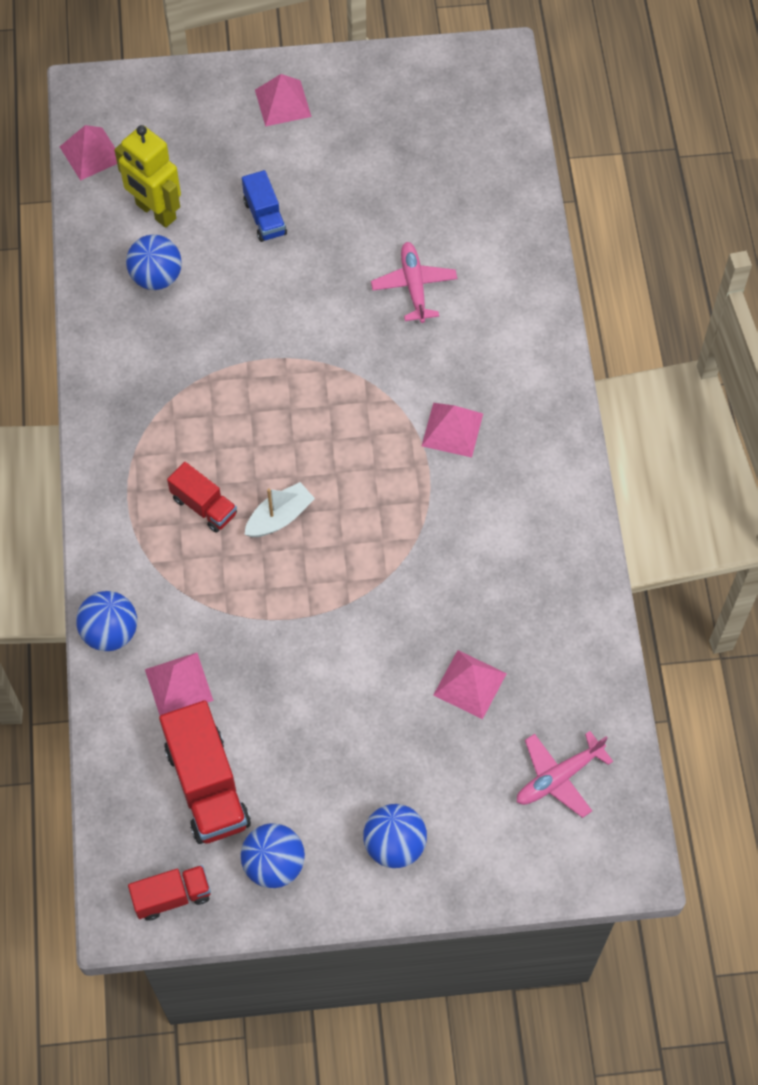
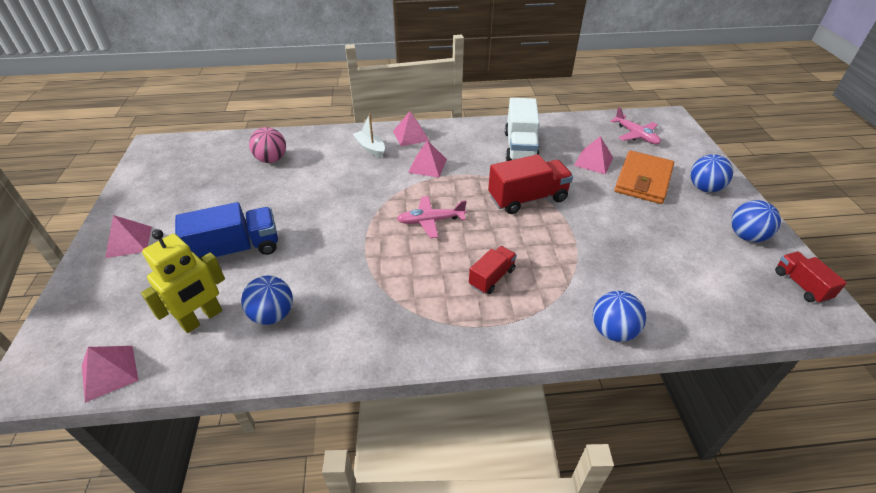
camera: 90 degrees left, 20 degrees down
(178, 684) = (641, 287): pink pyramid -> pink pyramid (411, 136)
(207, 785) = (711, 269): red truck -> red truck (527, 198)
(265, 218) = (236, 250): blue truck -> blue truck, size x1.71
(279, 517) = (496, 238): white boat -> white boat (370, 148)
(414, 286) = (319, 179): pink plane -> pink plane (431, 221)
(416, 751) = (643, 180): none -> orange wallet
(464, 216) = (271, 159): none -> pink ball
(511, 572) = (520, 147): none -> white truck

